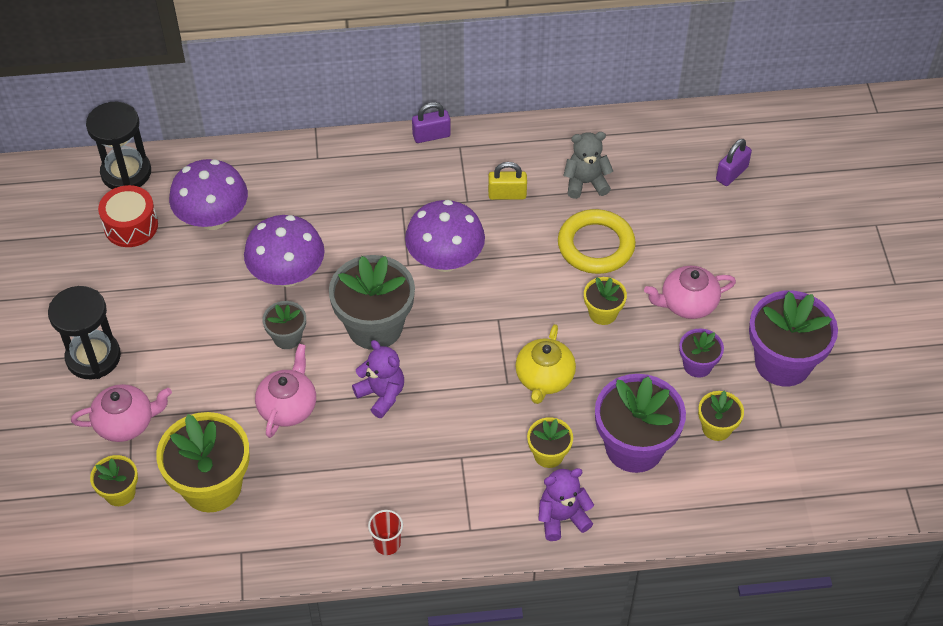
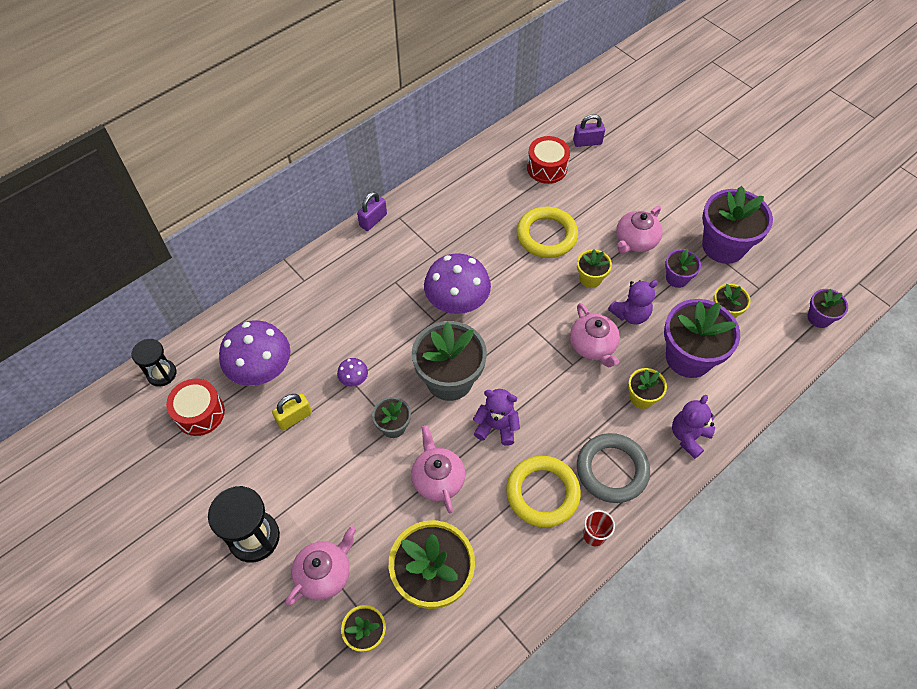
camera: 35 degrees left, 5 degrees up
(126, 173) = (162, 374): black hourglass -> black hourglass, size x0.64
(287, 274) = (354, 379): purple mushroom -> purple mushroom, size x0.44
(372, 478) = (542, 493): none -> yellow ring
(456, 500) = (612, 470): none -> grey ring
(507, 194) = (459, 233): yellow padlock -> yellow padlock (294, 417)
(544, 378) = (593, 346): yellow teapot -> pink teapot
(585, 183) = (504, 197): grey teddy bear -> none
(612, 371) = (630, 314): none -> purple teddy bear
(660, 177) = (547, 168): none -> red drum
(731, 173) = (587, 142): purple padlock -> purple padlock turned 75 degrees clockwise
(820, 494) = (819, 318): none -> purple flower pot

